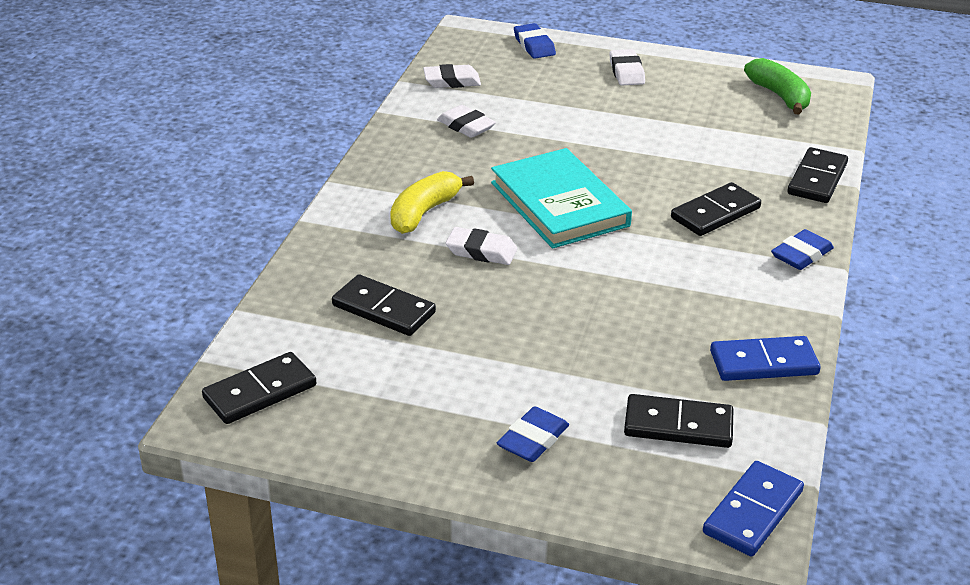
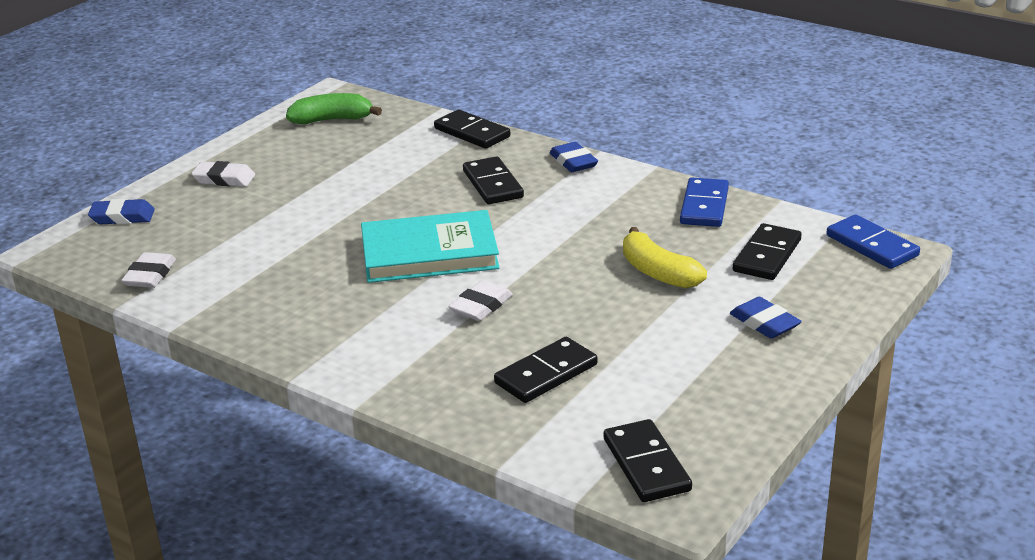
camera: 70 degrees left, 5 degrees down
(424, 212) = (394, 328): yellow banana -> yellow banana (658, 272)
(466, 126) = (249, 280): white eraser -> none

